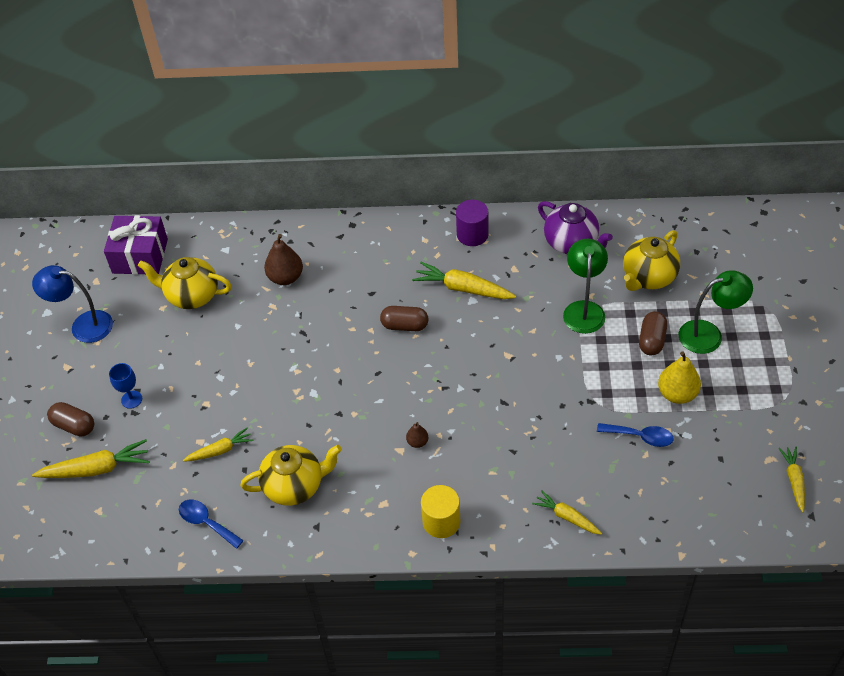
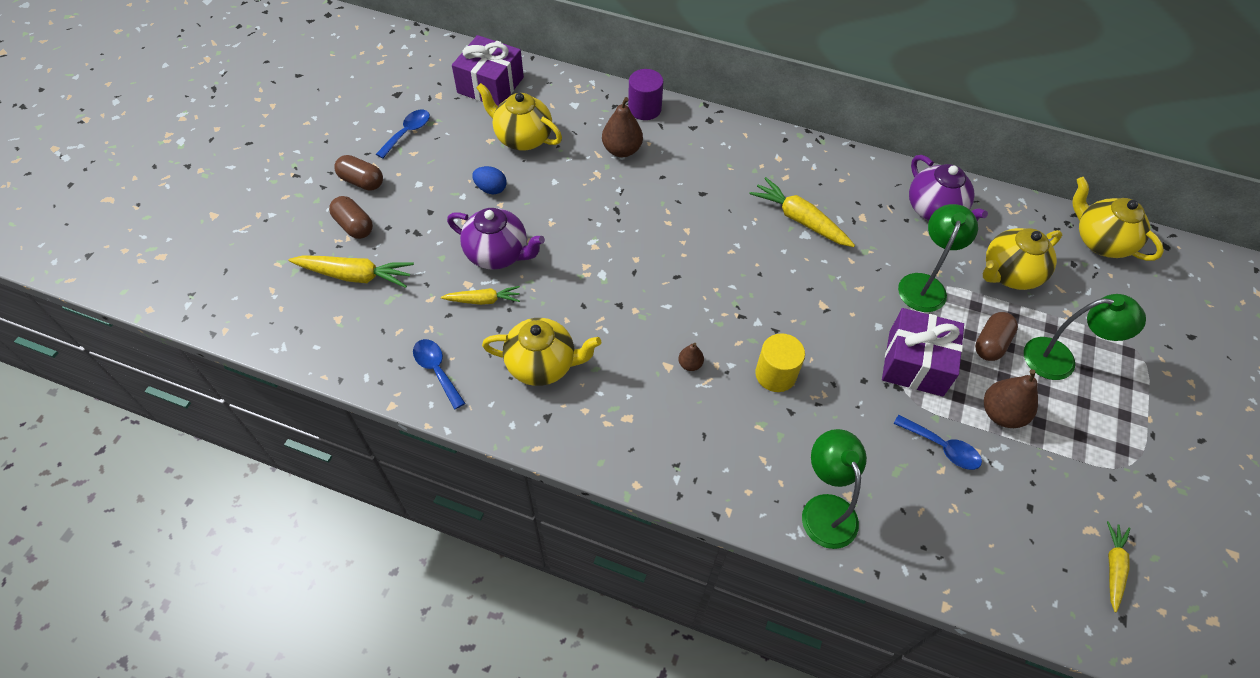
camera: 15 degrees right, 5 degrees up
(83, 325) = (408, 133): blue lamp -> blue spoon
(131, 399) = (420, 219): blue goblet -> none
(183, 351) = (491, 189): none -> blue egg
(215, 406) = (498, 254): none -> purple teapot
(405, 325) = (724, 237): brown capsule -> brown capsule (362, 181)
(441, 521) = (682, 461): yellow cylinder -> yellow cylinder (775, 374)
(472, 234) = (830, 168): purple cylinder -> purple cylinder (644, 109)
(567, 517) = (825, 509): yellow carrot -> green lamp
(598, 377) = (915, 363): none -> purple gift
(677, 394) = (1001, 413): yellow pear -> brown pear
(711, 225) = (1100, 241): none -> yellow teapot

